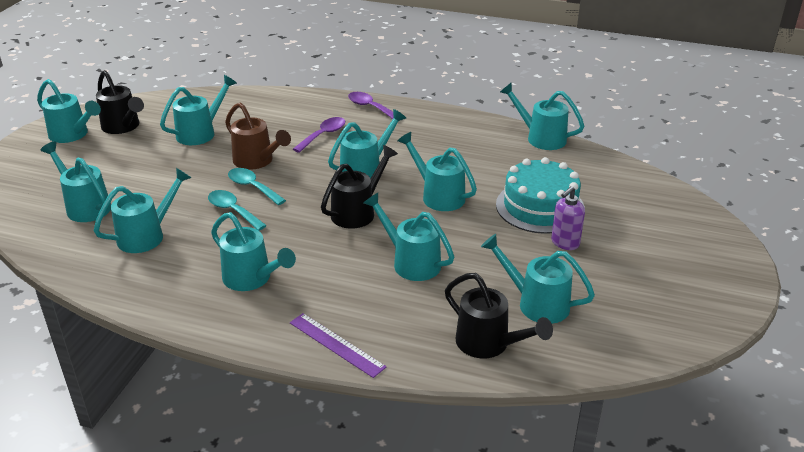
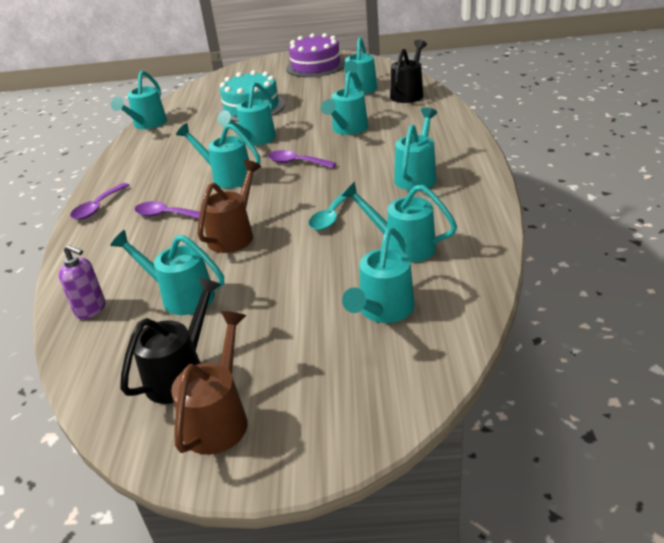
camera: 105 degrees left, 0 degrees up
(72, 135) = (219, 418): turquoise watering can -> brown watering can
(252, 187) = (285, 220): turquoise spoon -> none
(336, 344) = (453, 129): purple ruler -> none
(358, 212) = (296, 163): black watering can -> purple spoon
(565, 243) = (291, 94): purple soap dispenser -> purple soap dispenser (91, 309)
(674, 286) = (315, 66): none -> purple cake

